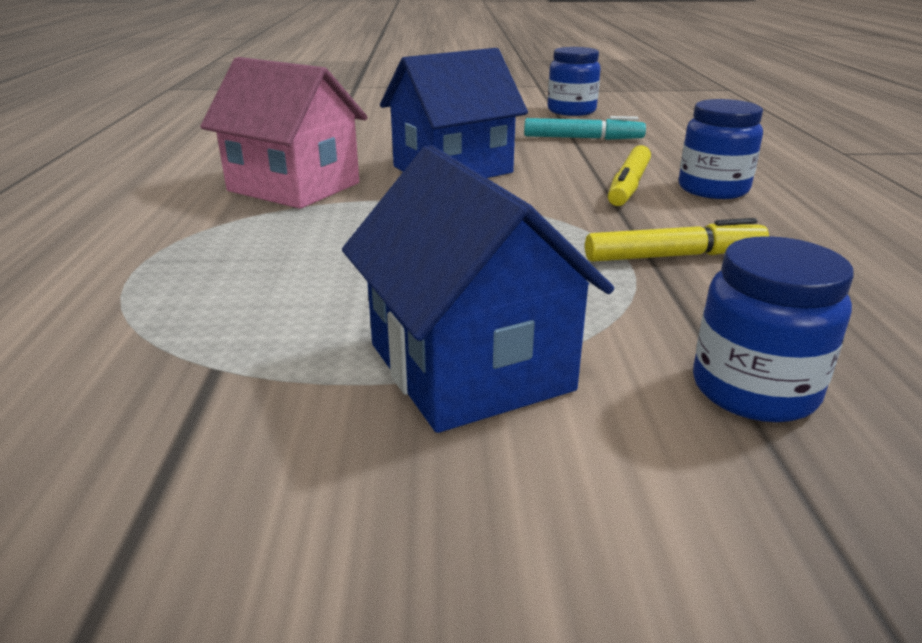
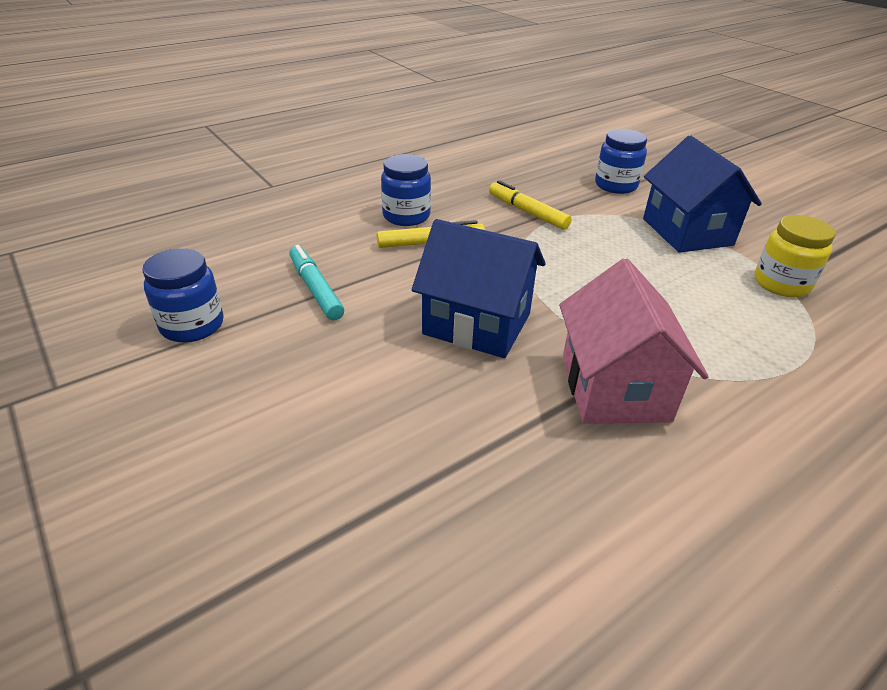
camera: 125 degrees left, 10 degrees up
(217, 363) = (781, 283): none -> yellow jar
(469, 367) = (687, 232): blue house -> blue house turned 45 degrees counterclockwise

